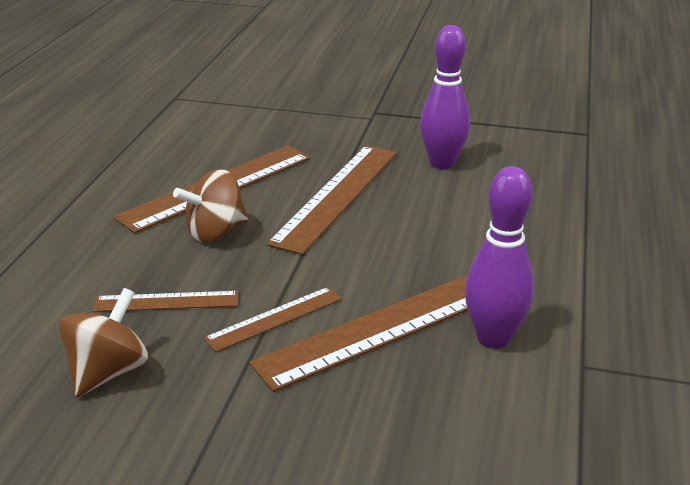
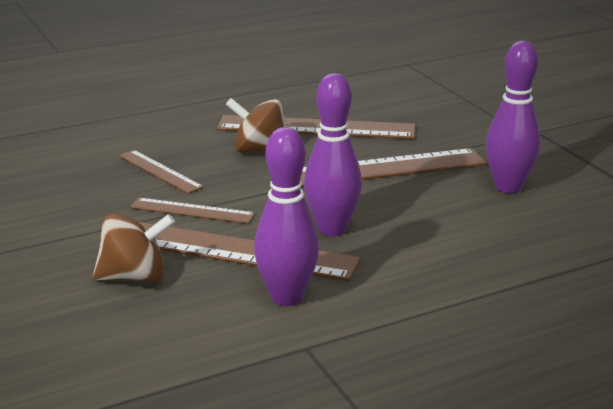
camera: 50 degrees right, 5 degrees down
(109, 372) = (69, 187): brown spinning top -> brown spinning top (135, 277)
(406, 264) = (332, 229): none -> purple bowling pin

